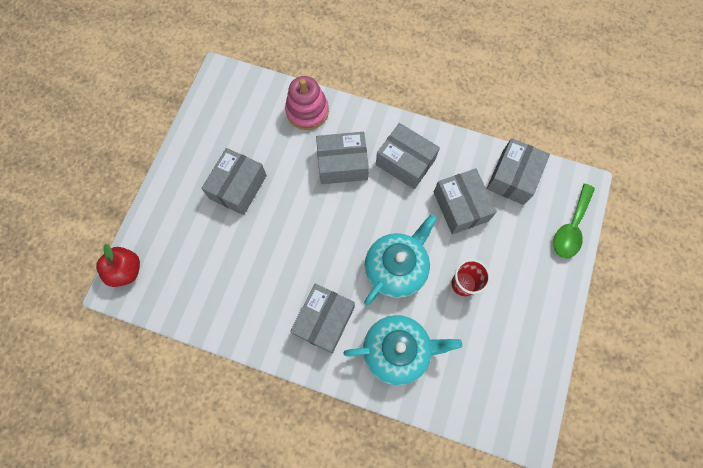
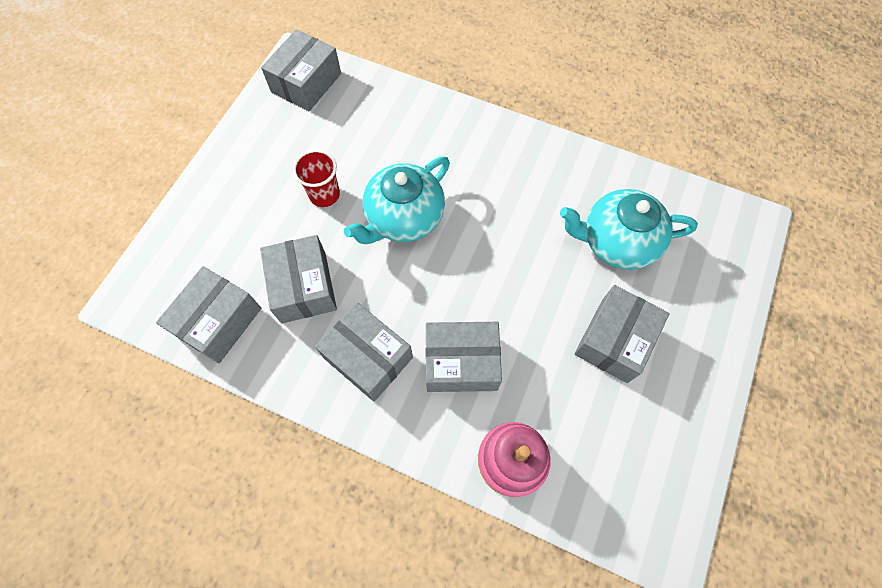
camera: 175 degrees left, 5 degrees down
(126, 270) = (747, 242): red apple -> none
(324, 320) = (496, 170): grey box -> grey box (306, 83)
(397, 350) = (415, 135): turquoise teapot -> turquoise teapot (616, 241)
(571, 228) = (167, 248): green spoon -> none

